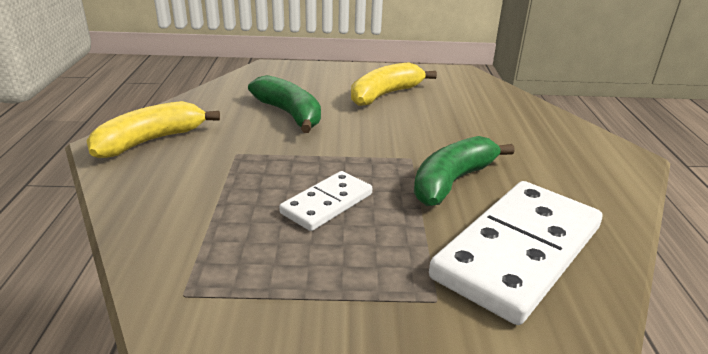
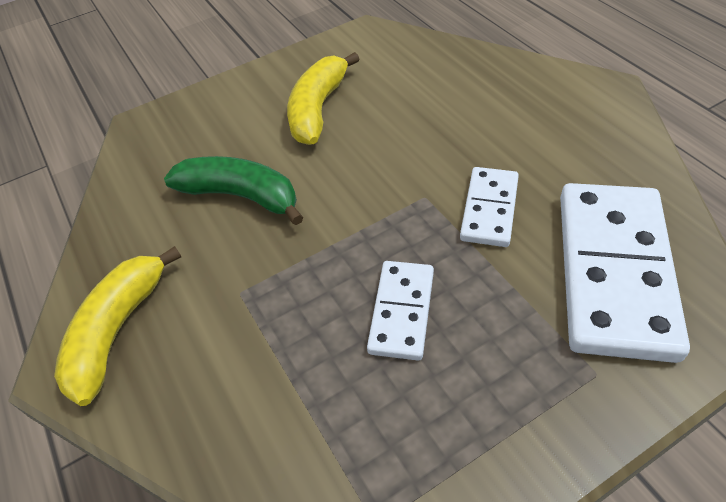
camera: 25 degrees left, 20 degrees up
(452, 181) = (489, 209): green banana -> white domino

